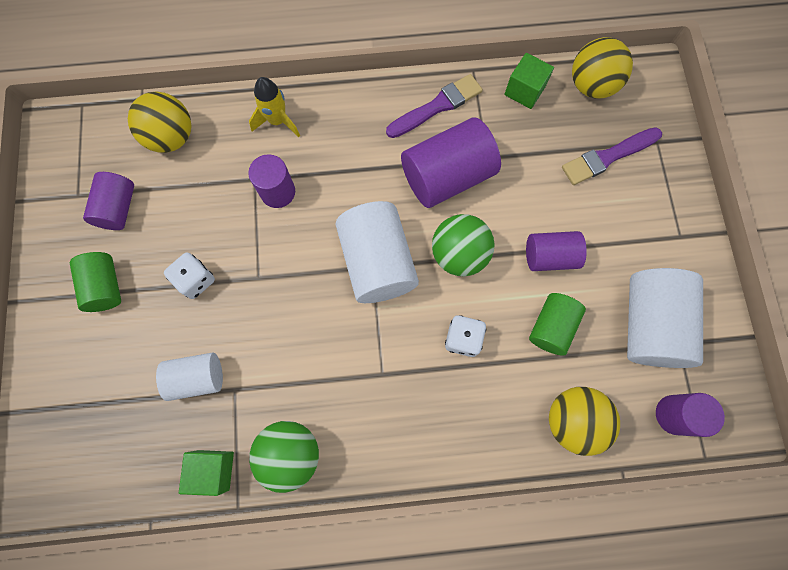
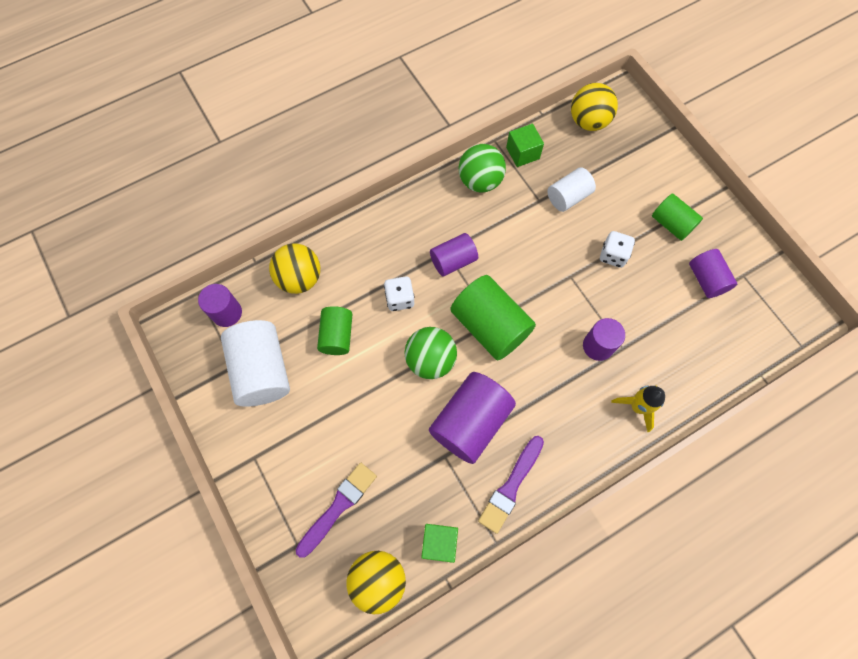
camera: 155 degrees right, 5 degrees down
(172, 137) = (710, 352): yellow ball -> yellow ball (588, 121)
(377, 262) = (490, 326): white cylinder -> green cylinder
(550, 256) = (358, 390): purple cylinder -> purple cylinder (453, 261)

